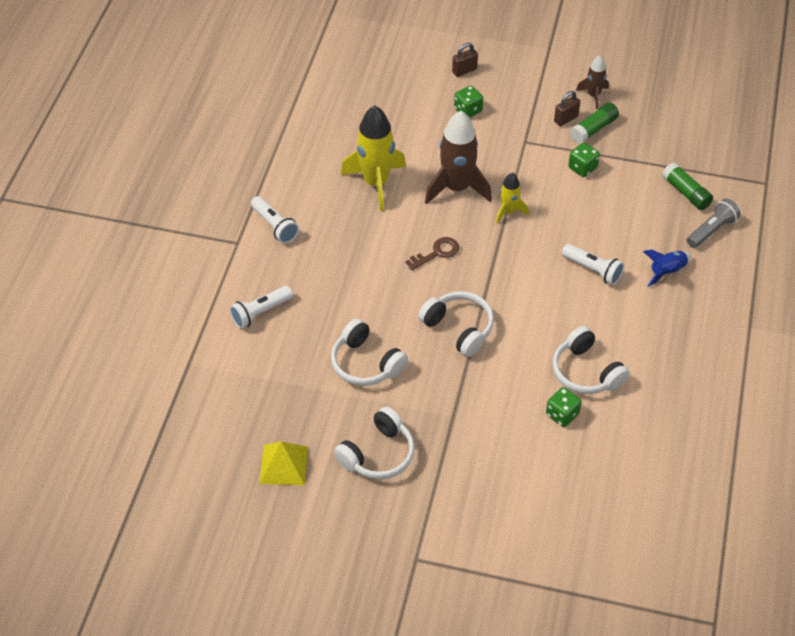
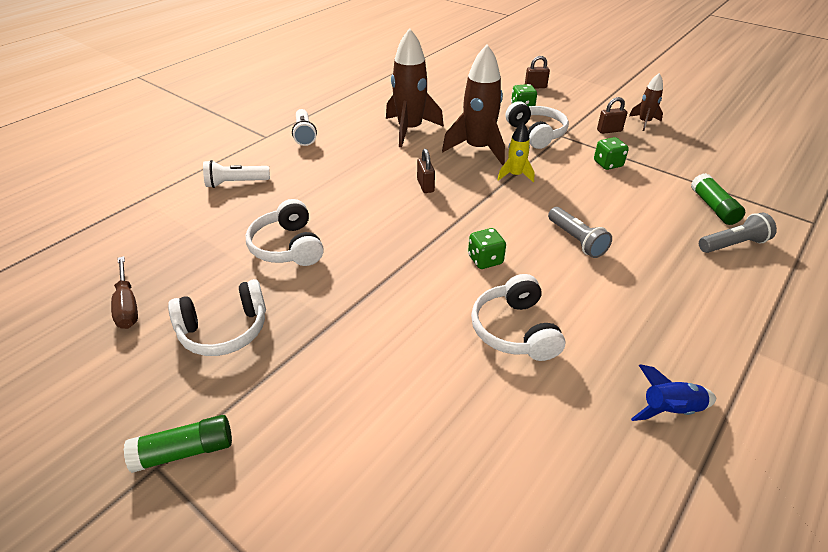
camera: 25 degrees right, 10 degrees down
(284, 465) = (127, 305): yellow pyramid -> brown screwdriver
(376, 183) = (410, 130): yellow rocket -> brown rocket
(437, 253) = (425, 186): brown key -> brown padlock
(459, 328) = (401, 246): white headphones -> white headphones (536, 134)
(562, 414) = (458, 365): green dice -> green dice (485, 260)
(593, 270) = (576, 240): white flashlight -> grey flashlight
(594, 129) = (633, 142): green glue stick -> green glue stick (184, 451)
(667, 271) = (663, 265): blue rocket -> blue rocket (670, 409)

